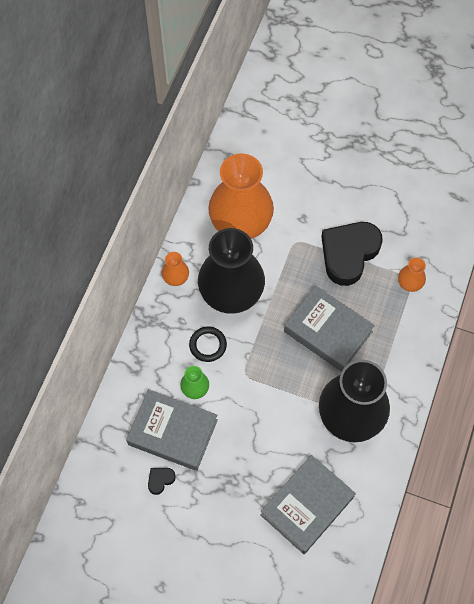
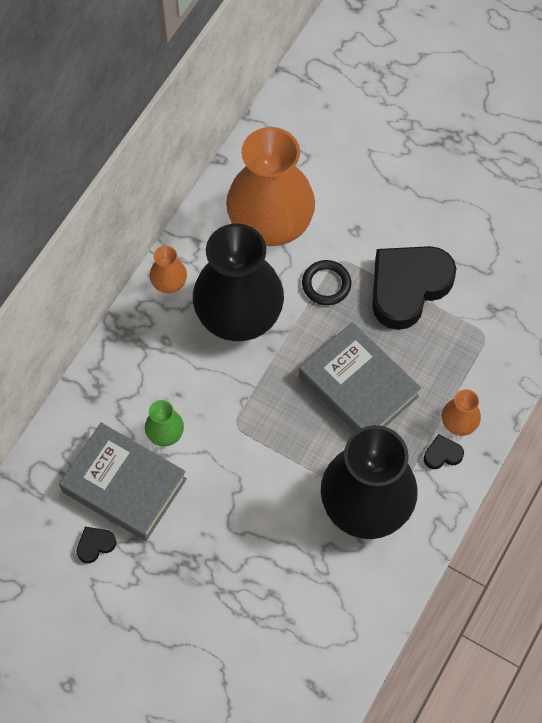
camera: 10 degrees right, 0 degrees up
(208, 345) = (194, 378): black ring -> black ring (326, 284)
(307, 506) = (283, 613): grey book -> none
(397, 371) = (442, 454): none -> black heart
(409, 283) = (483, 340): orange vase -> orange vase (459, 422)

